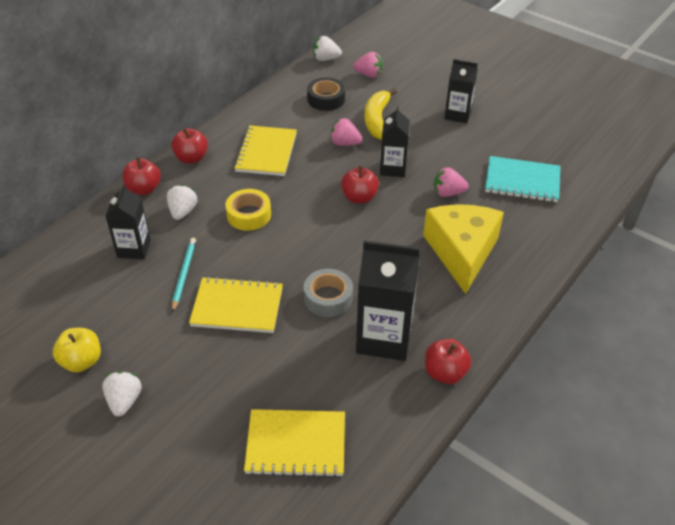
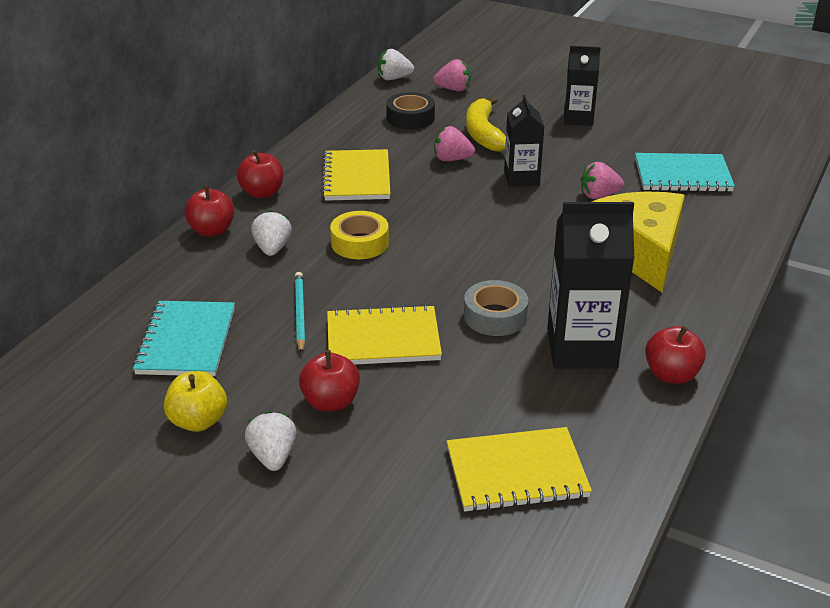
camera: 10 degrees left, 10 degrees down
(95, 288) = (186, 341): none -> turquoise notebook
(134, 249) = (223, 294): black carton -> none
(359, 197) = (492, 211): red apple -> red apple (331, 402)

